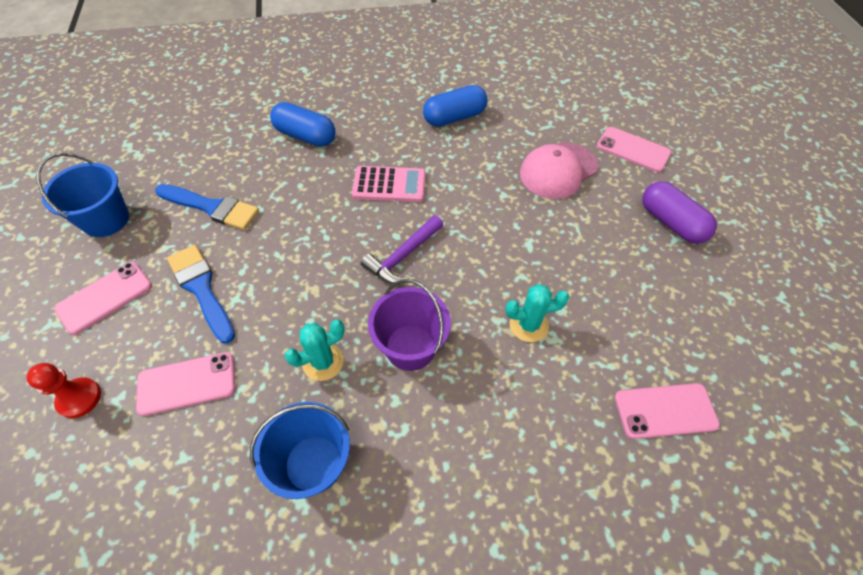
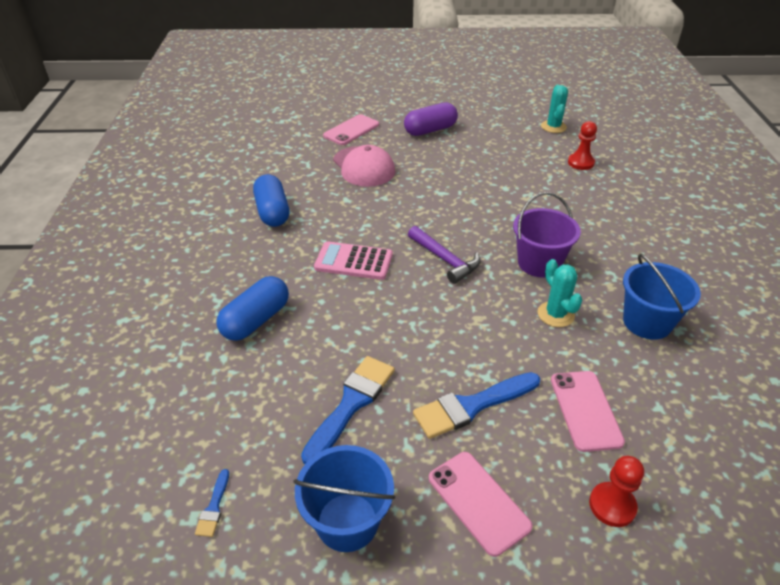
camera: 80 degrees left, 15 degrees down
(132, 152) = (214, 507): none -> blue brush
(389, 185) = (354, 261): pink calculator -> pink calculator turned 90 degrees counterclockwise
(528, 325) = (517, 204): turquoise cactus -> turquoise cactus (553, 127)
(665, 411) = (580, 163): pink phone -> red pawn

